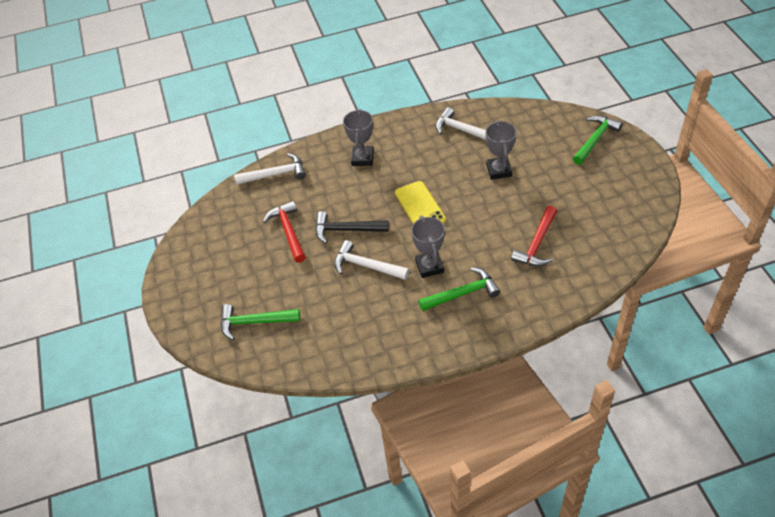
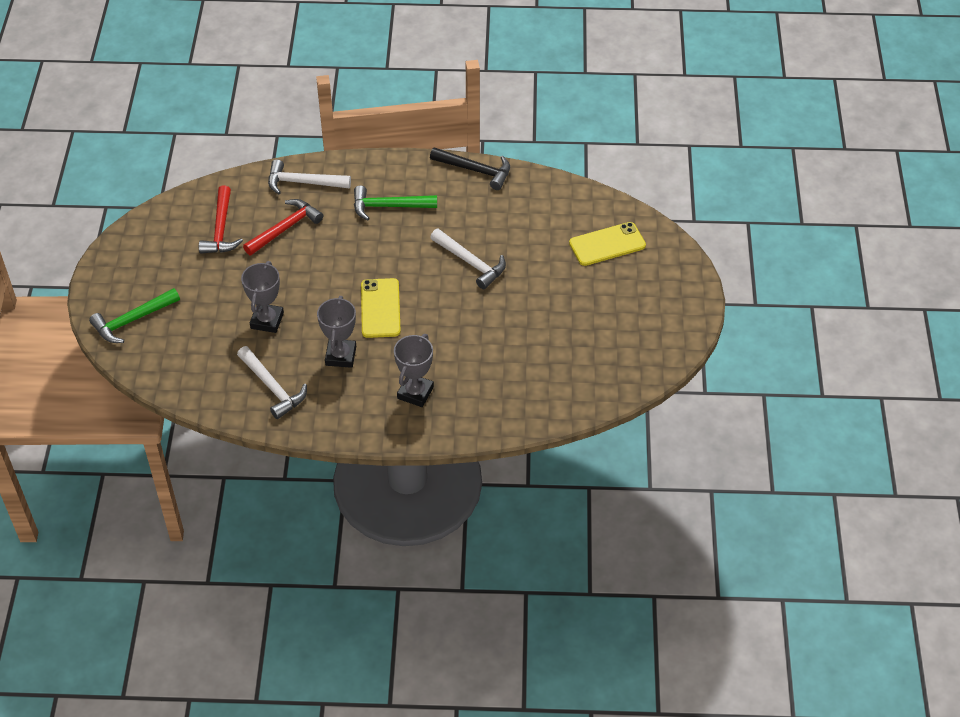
camera: 165 degrees left, 0 degrees up
(254, 322) = (607, 244): green hammer -> yellow phone
(275, 174) = (531, 408): white hammer -> white hammer (303, 182)
(288, 231) = (541, 328): red hammer -> red hammer (221, 229)
(346, 230) = (475, 308): black hammer -> black hammer (475, 170)
(429, 266) = (406, 241): grey trophy -> grey trophy (340, 356)

